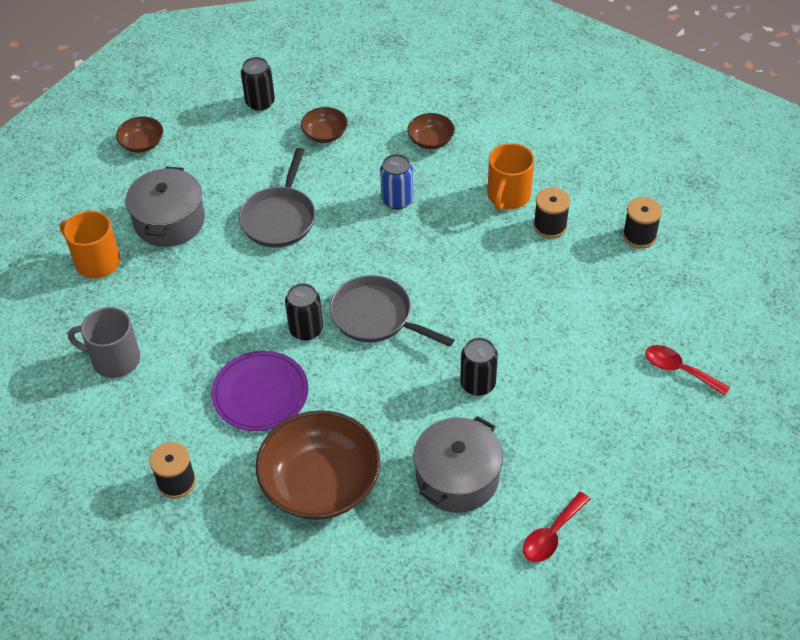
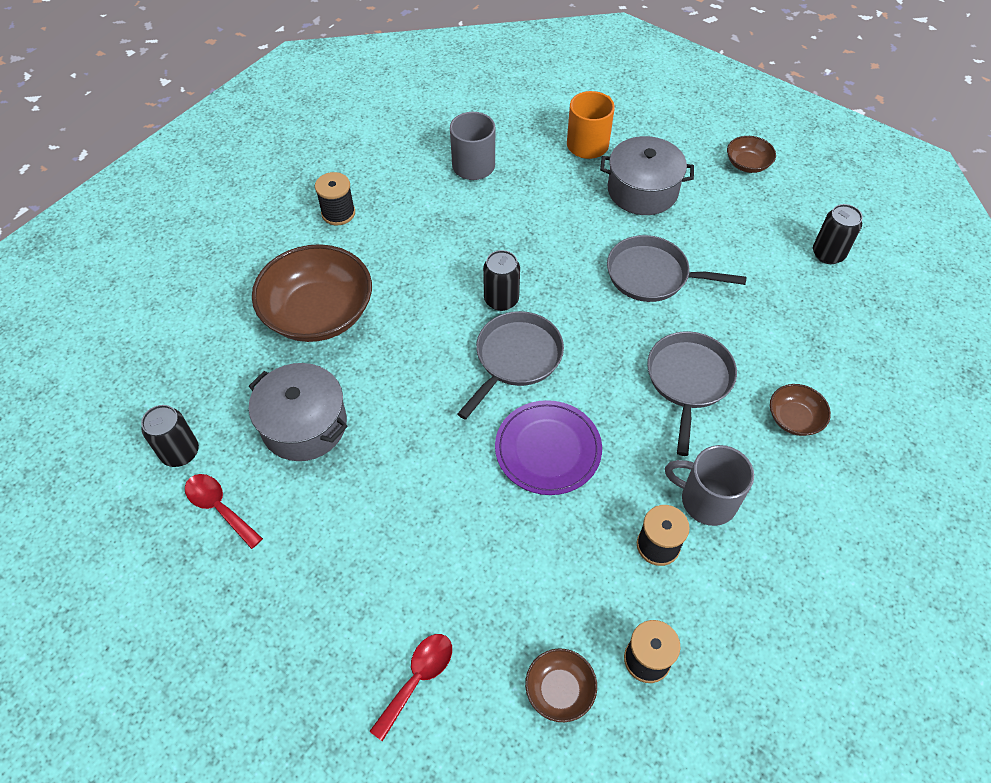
camera: 90 degrees right, 5 degrees up
(260, 393) = (426, 266): purple plate -> purple plate (548, 449)
(325, 134) = (787, 313): brown bowl -> brown bowl (559, 690)
(397, 200) = (688, 381): blue can -> grey pan
(478, 384) = (419, 450): black can -> black can (180, 452)
(508, 196) = (706, 500): orange mug -> grey mug

